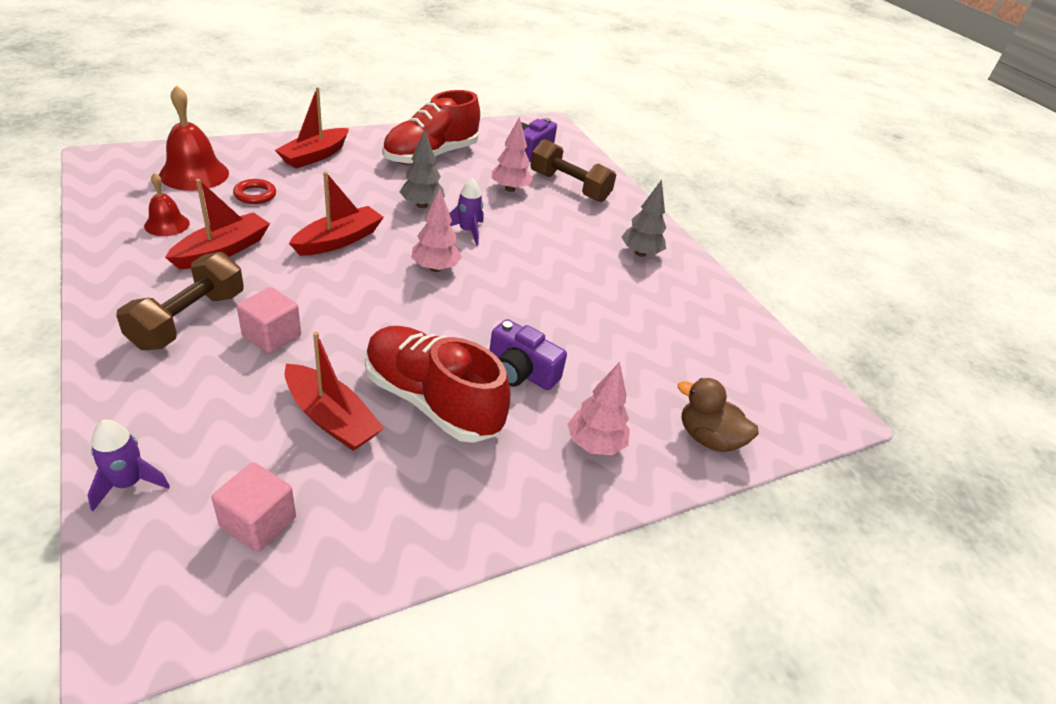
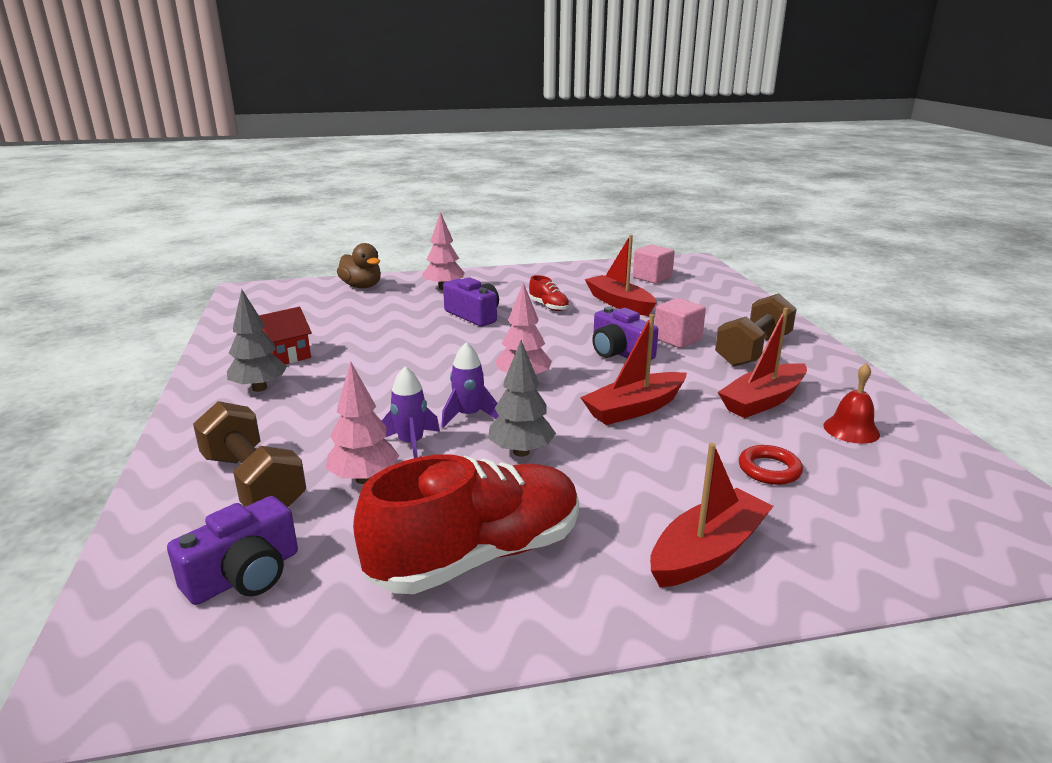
camera: 160 degrees left, 15 degrees down
(128, 484) = (730, 290): purple rocket -> purple rocket (411, 443)
(194, 174) = (888, 508): red bell -> none
(343, 309) = (619, 352): none -> purple camera
(432, 401) = (548, 306): red shoe -> red shoe, size x0.43
(659, 290) = (286, 356): none -> red house

